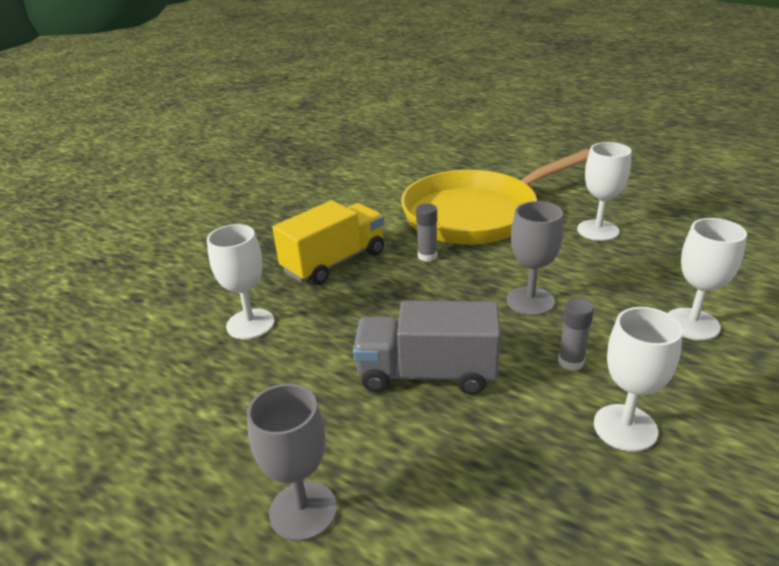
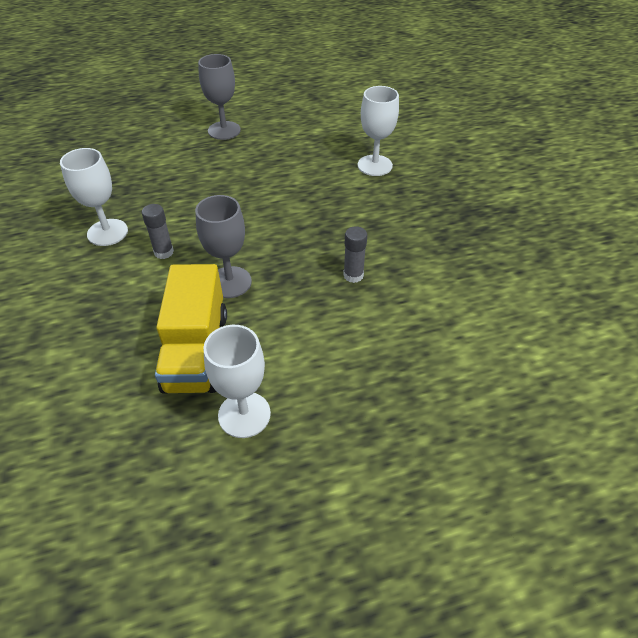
camera: 130 degrees right, 15 degrees up
(334, 262) = (406, 228): yellow truck -> yellow truck (196, 351)
(427, 373) = (240, 199): grey truck -> none
(477, 214) = (384, 357): yellow pan -> none
(692, 324) = (94, 334): white goblet -> none

